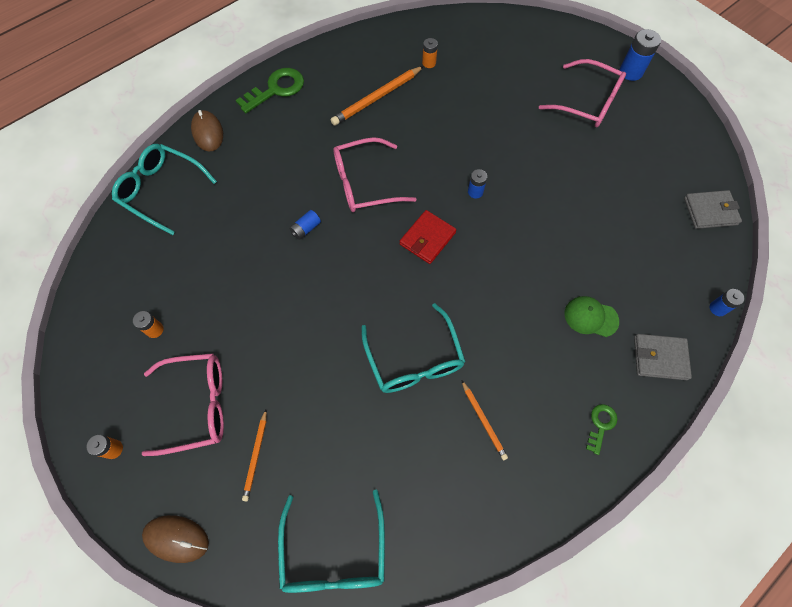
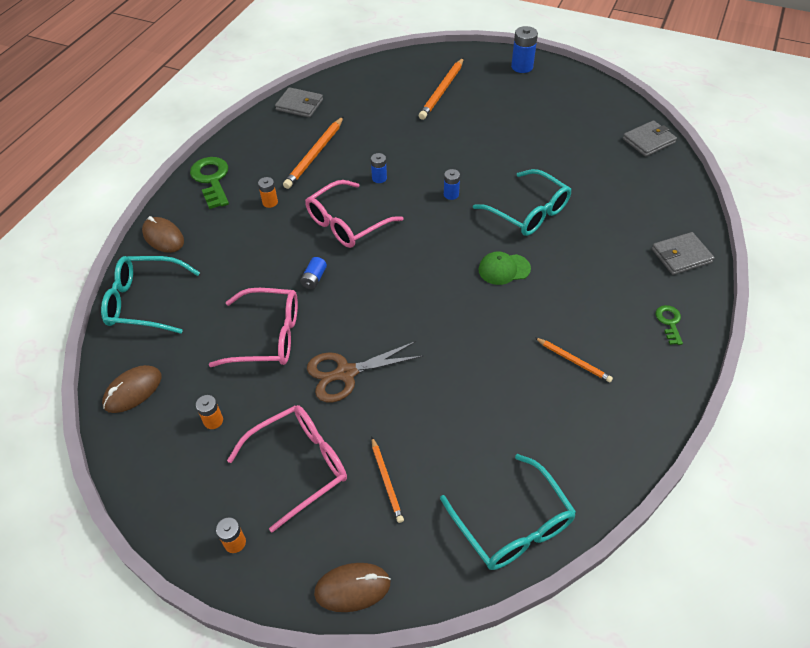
camera: 25 degrees left, 15 degrees down
(111, 272) = (133, 390): none -> brown mouse
(276, 89) = (212, 180): green key -> green key turned 45 degrees counterclockwise
(280, 336) = (346, 373): none -> brown scissors
(393, 37) = (299, 105): none -> grey wallet
(414, 359) = (482, 340): turquoise glasses -> turquoise glasses (528, 212)
(427, 238) = (432, 244): red wallet -> none
(429, 63) = (345, 113): orange battery -> orange battery (270, 202)
(534, 71) = (442, 91): none -> orange pencil
(587, 102) = (501, 99): pink glasses -> pink glasses (267, 336)
(590, 317) = (608, 249): green cap -> green cap (504, 269)
(717, 308) = (700, 204): blue battery -> blue battery (379, 178)

